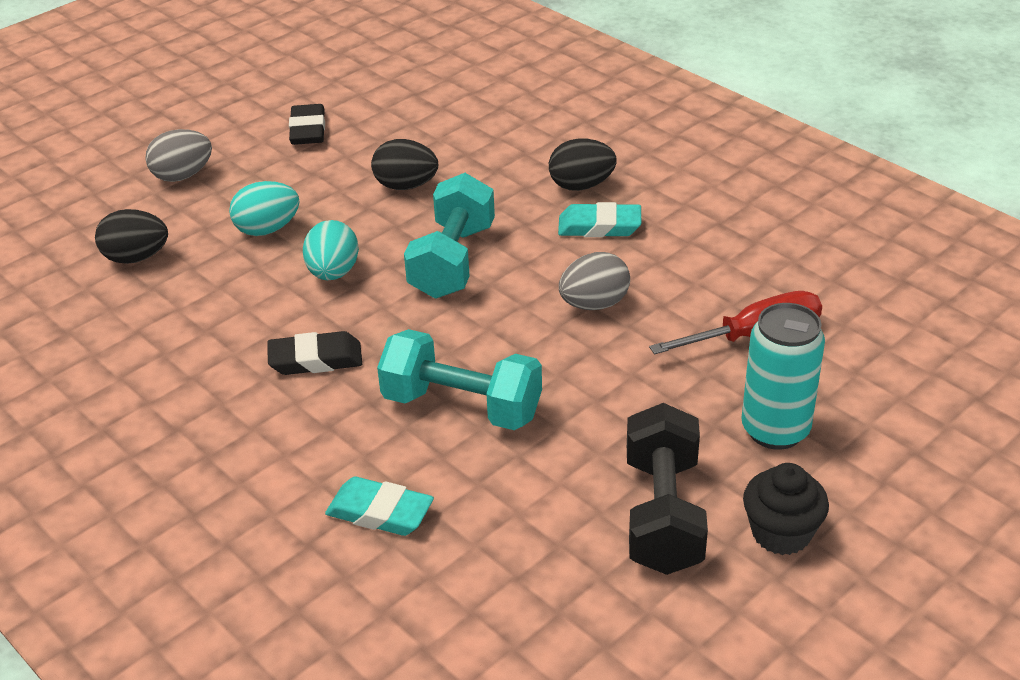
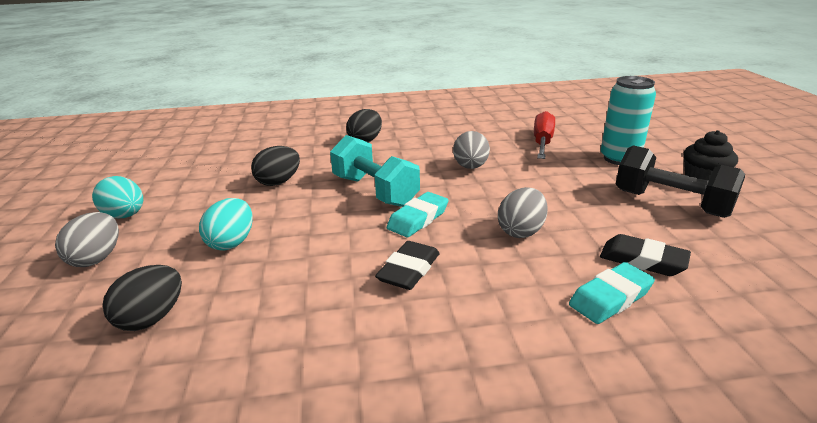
camera: 55 degrees left, 10 degrees down
(308, 130) = (157, 194): black eraser -> black eraser (642, 260)
(333, 273) = (323, 233): turquoise egg -> turquoise egg (125, 216)
(462, 406) = (521, 231): turquoise dumbbell -> grey egg
(599, 226) = (407, 147): turquoise eraser -> turquoise eraser (418, 219)

